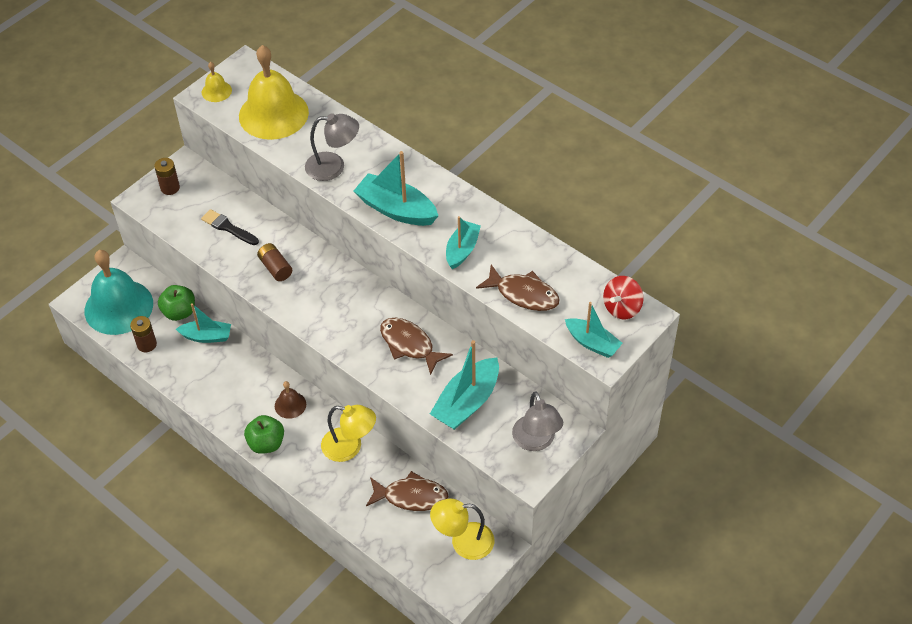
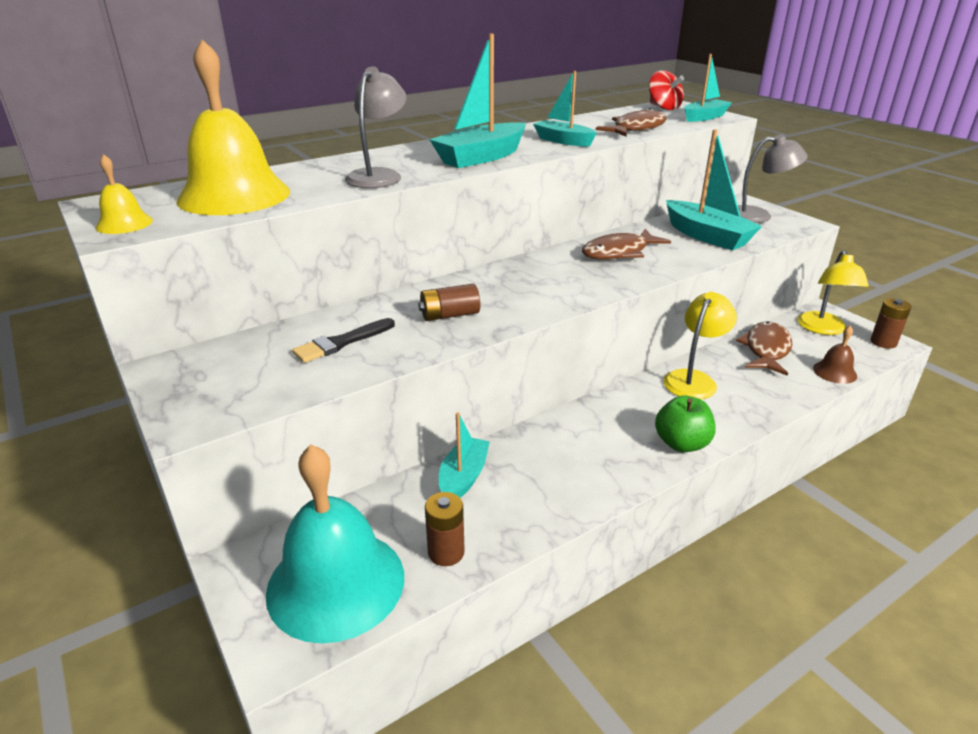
camera: 75 degrees left, 20 degrees down
(170, 188) = (199, 386): brown battery -> brown battery (883, 342)
(179, 312) = (397, 502): green apple -> none
(290, 405) = (618, 415): brown bell -> brown bell (834, 372)

